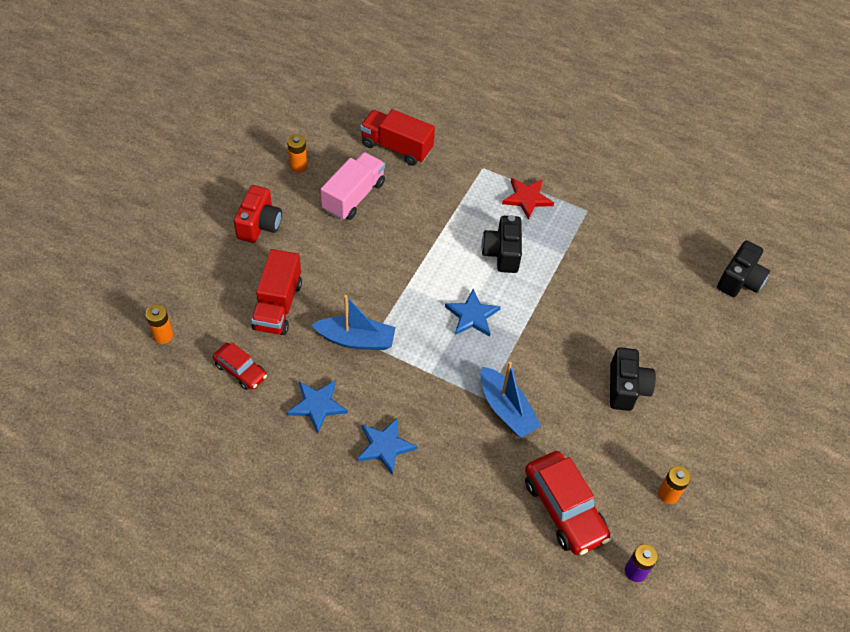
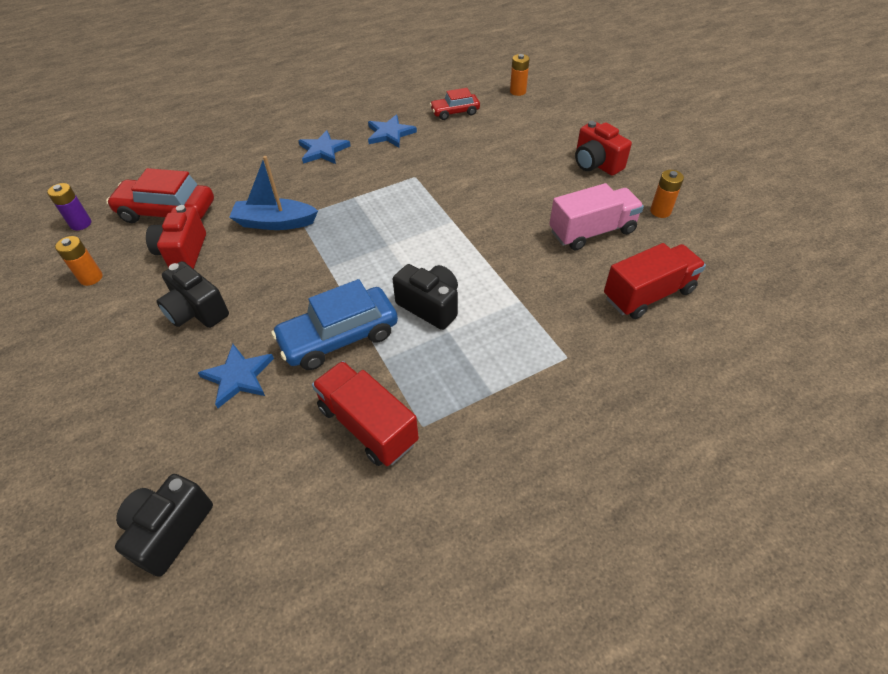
camera: 130 degrees right, 5 degrees down
(278, 305) = (498, 146): red truck -> red truck (367, 425)
(353, 197) = (592, 232): pink truck -> pink truck turned 90 degrees counterclockwise
(356, 340) = (426, 171): blue boat -> none
(472, 315) = (381, 247): blue star -> blue star (238, 377)
(527, 198) = (487, 373): red star -> none
(569, 287) = (339, 337): none -> blue car
(590, 450) = (183, 252): none -> red camera
(739, 280) = (170, 530): black camera -> black camera turned 45 degrees clockwise

